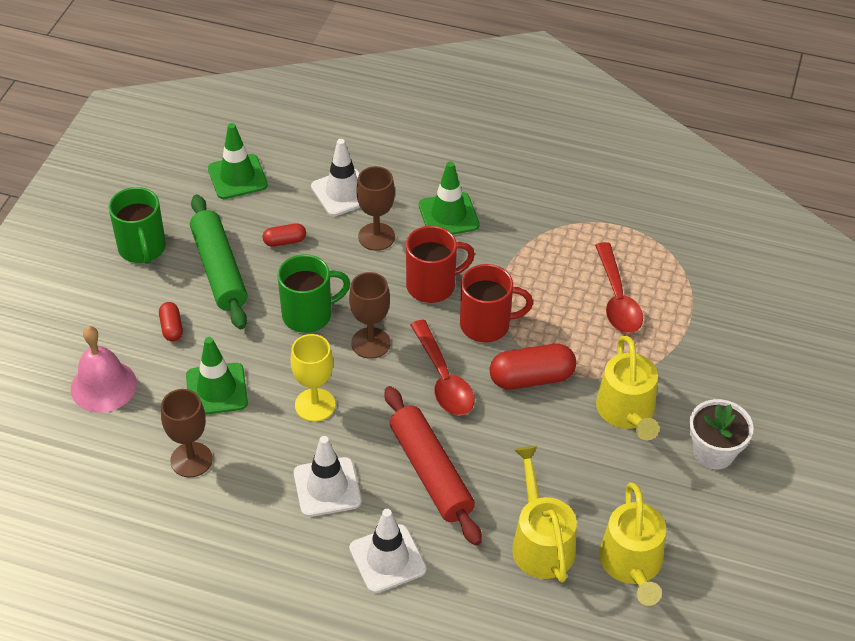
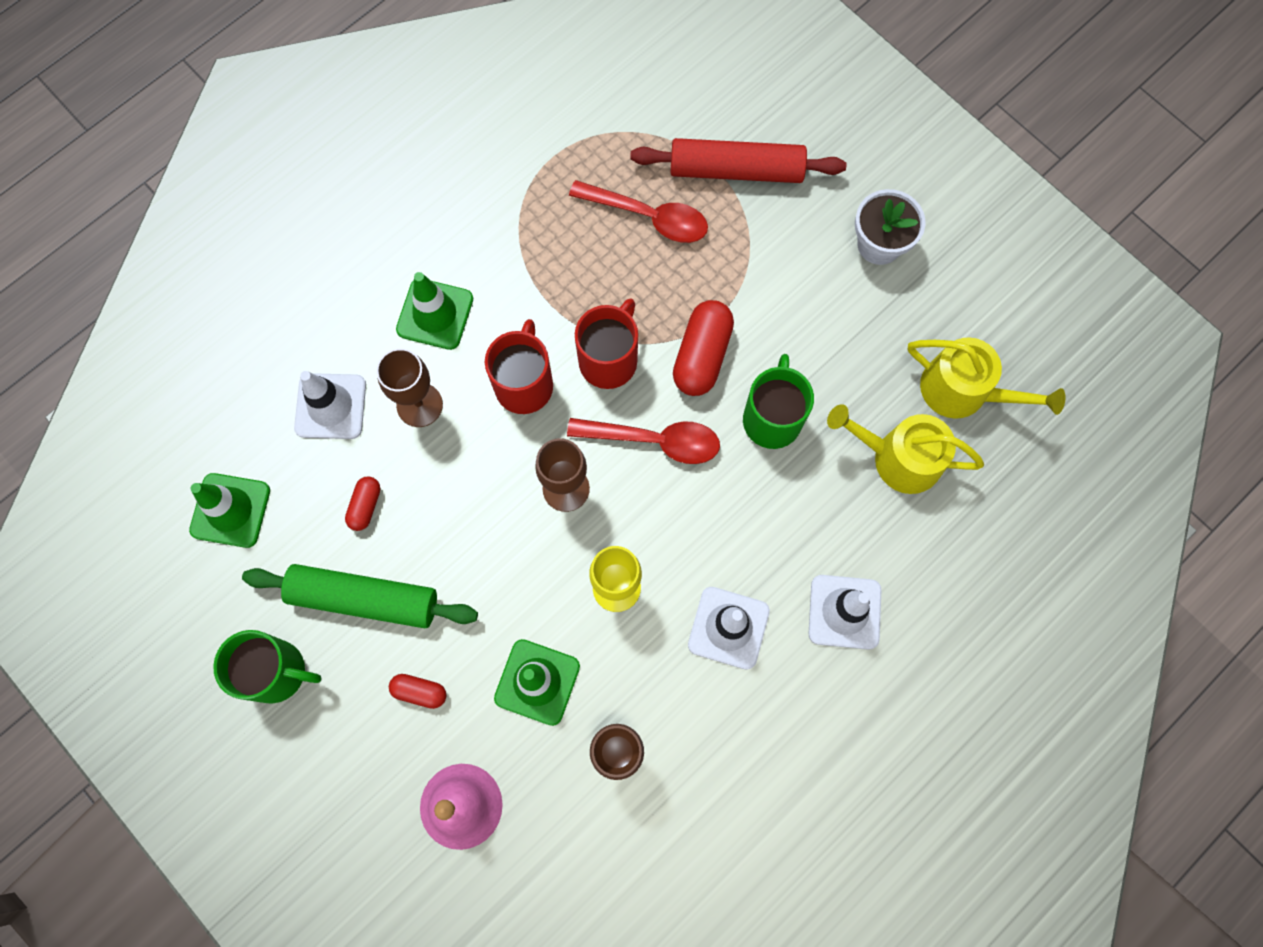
camera: 60 degrees left, 25 degrees up
(309, 314) = (489, 533): green mug -> green mug (772, 418)
(431, 472) = (764, 516): red rolling pin -> red rolling pin (736, 170)
(627, 412) = (792, 292): yellow watering can -> none

